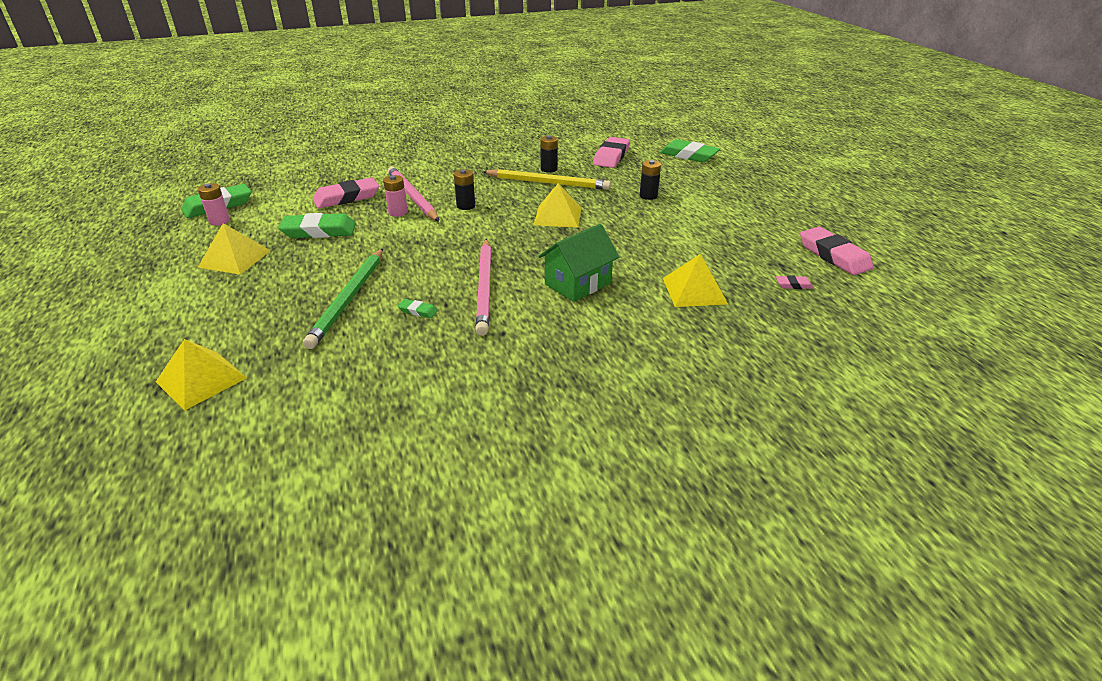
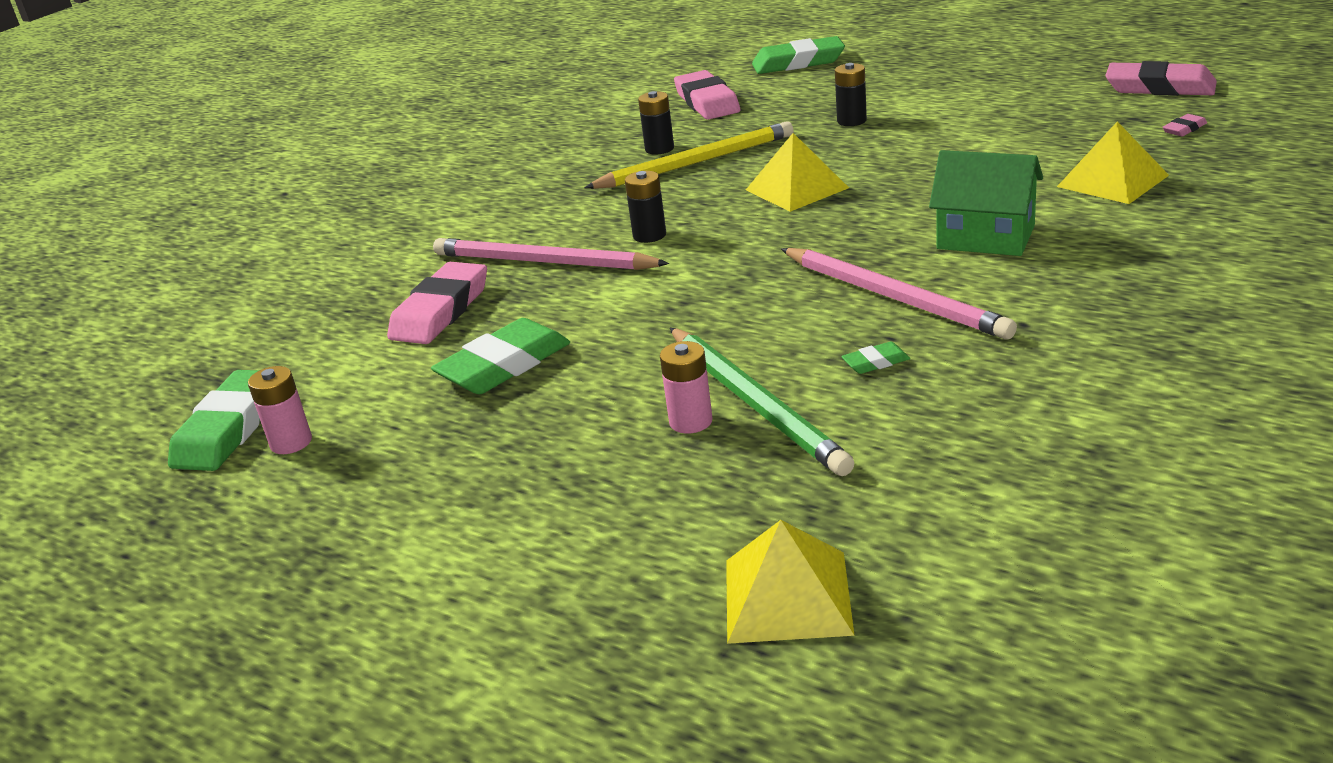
camera: 35 degrees left, 5 degrees down
(234, 258) = (453, 464): yellow pyramid -> none
(398, 212) = (569, 287): pink battery -> pink battery (690, 421)
(578, 283) = (986, 237): green house -> green house turned 75 degrees counterclockwise

